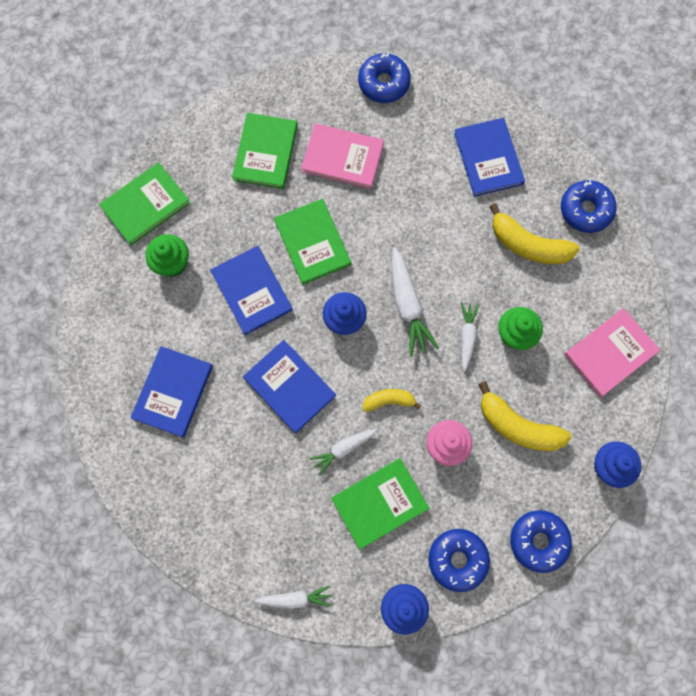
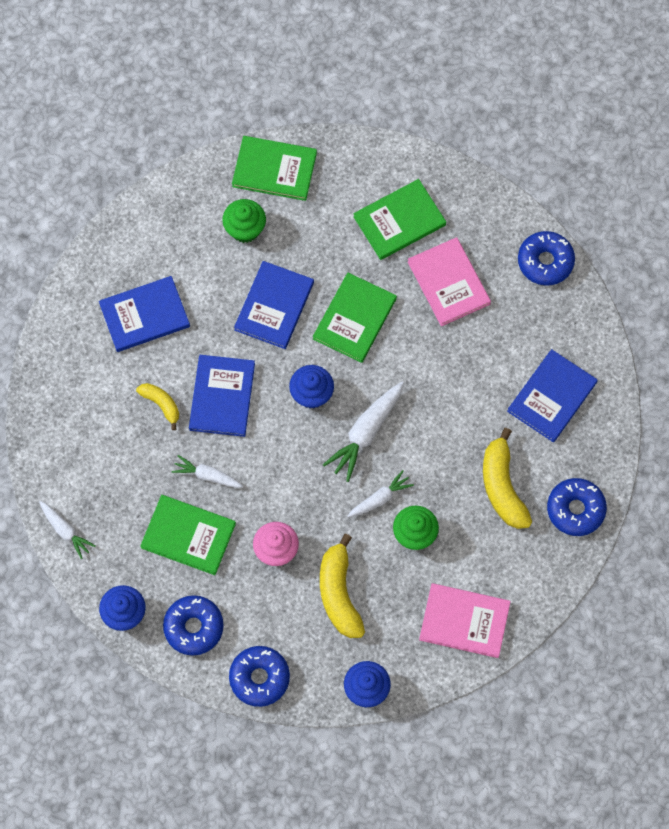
camera: 50 degrees right, 5 degrees down
(389, 401) = (275, 479): yellow banana -> yellow banana (161, 404)

